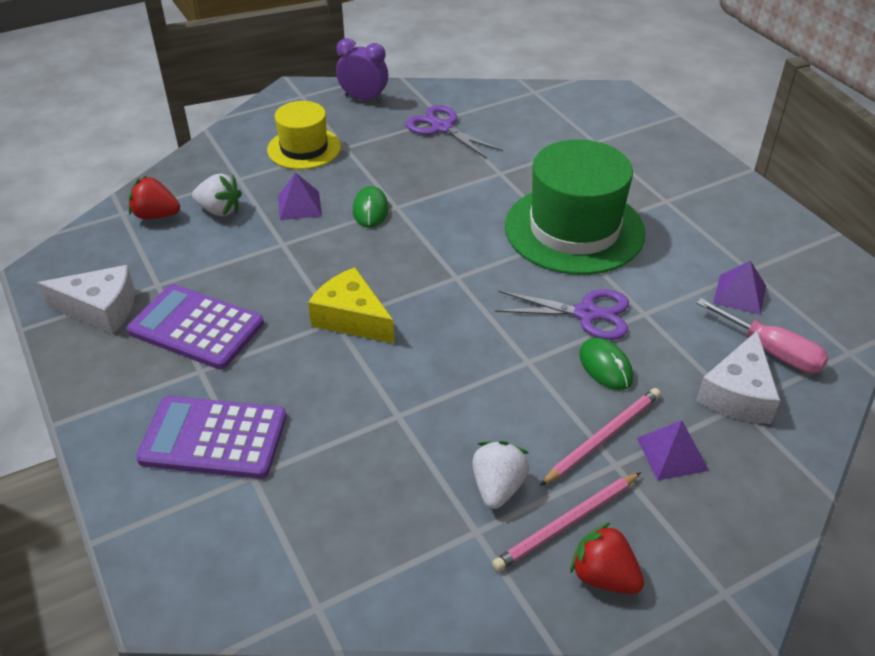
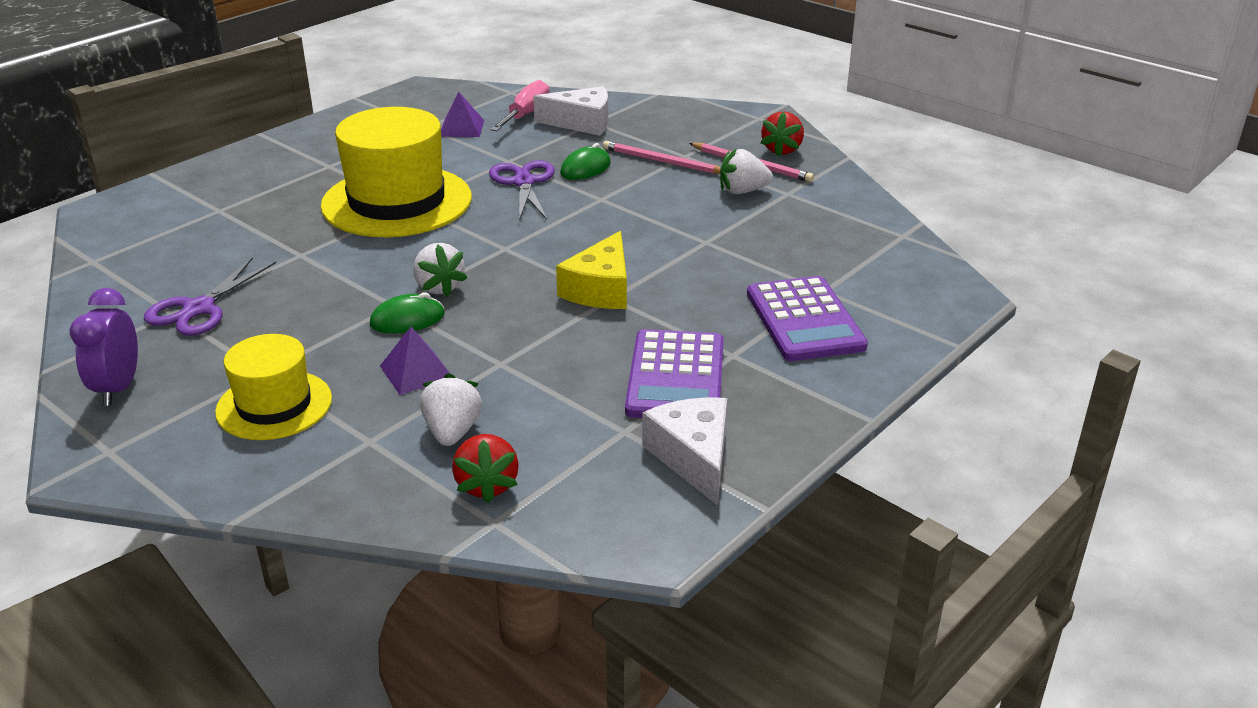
camera: 110 degrees left, 10 degrees down
(409, 231) = (439, 287): none -> white strawberry
(574, 229) = (397, 201): green hat -> yellow hat
(672, 453) = (659, 139): purple pyramid -> none

